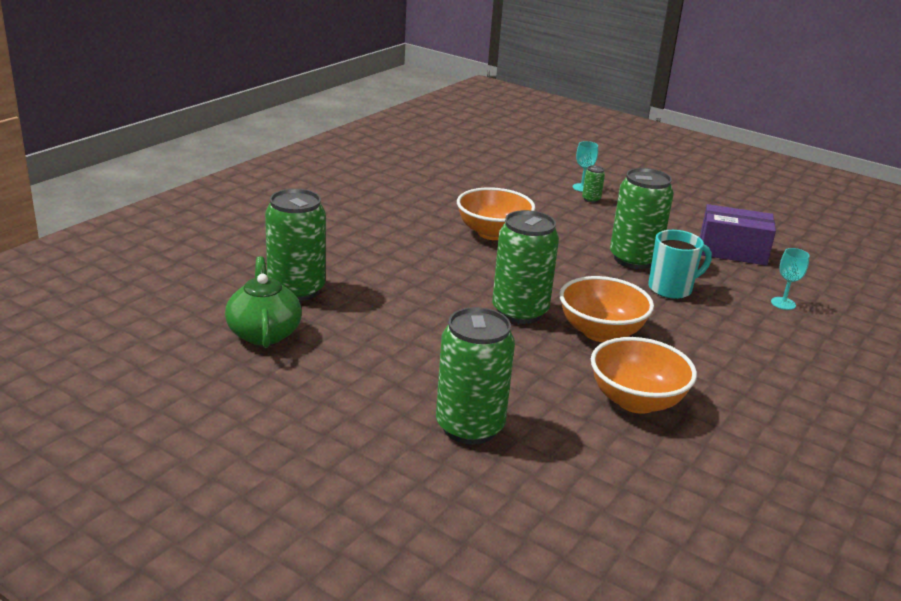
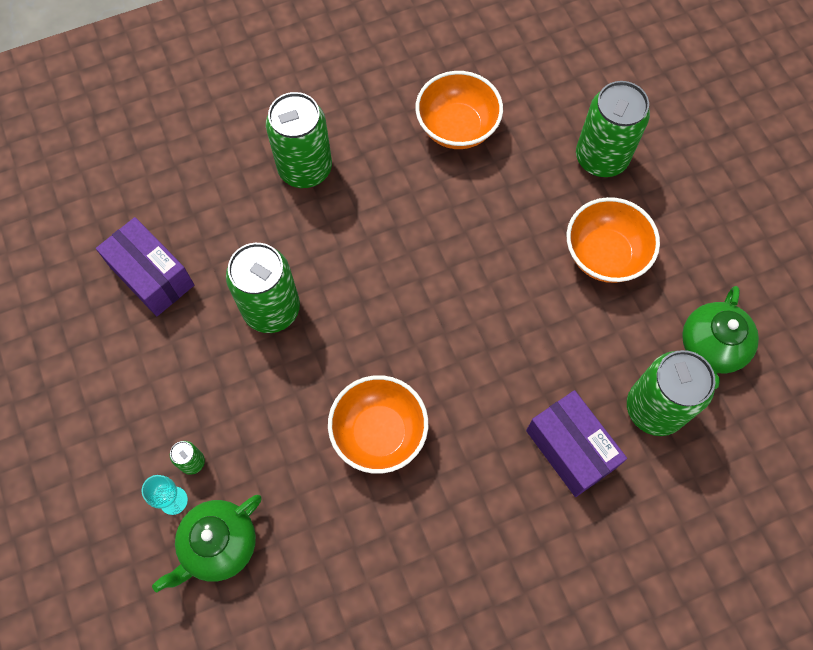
camera: 145 degrees left, 40 degrees up
(350, 258) = (570, 449): none -> purple box
(519, 312) = (461, 275): green can -> green can (305, 169)
(537, 182) = (219, 545): none -> green teapot
(600, 332) = (412, 214): orange bowl -> orange bowl (605, 255)
(671, 289) = (286, 244): turquoise mug -> none
(783, 303) = (205, 177): turquoise goblet -> none

